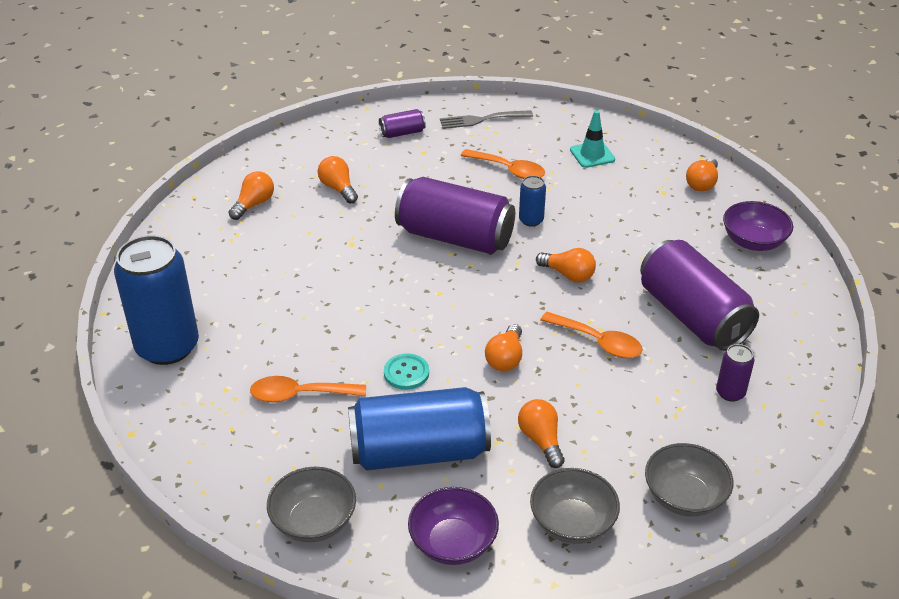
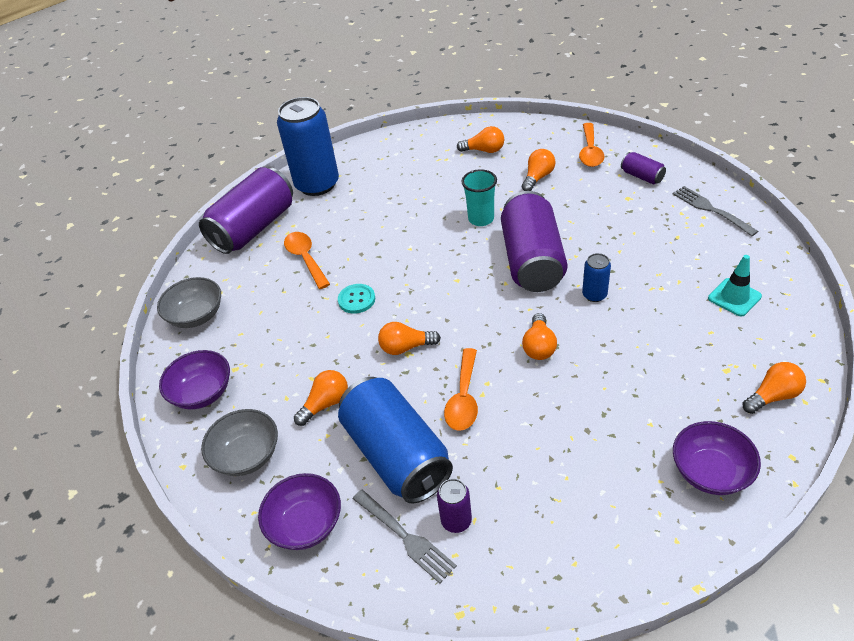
camera: 70 degrees right, 5 degrees up
(363, 246) = (481, 219): none -> turquoise cup
(419, 451) = (281, 339): blue can -> blue can (397, 455)
(509, 170) = (653, 254): orange spoon -> orange spoon (590, 152)
(684, 496) = (305, 524): grey bowl -> purple bowl
(692, 316) = (547, 456): purple can -> purple can (254, 228)
(702, 183) = (773, 396): orange light bulb -> orange light bulb turned 150 degrees clockwise
(731, 431) = (404, 537): none -> grey fork

